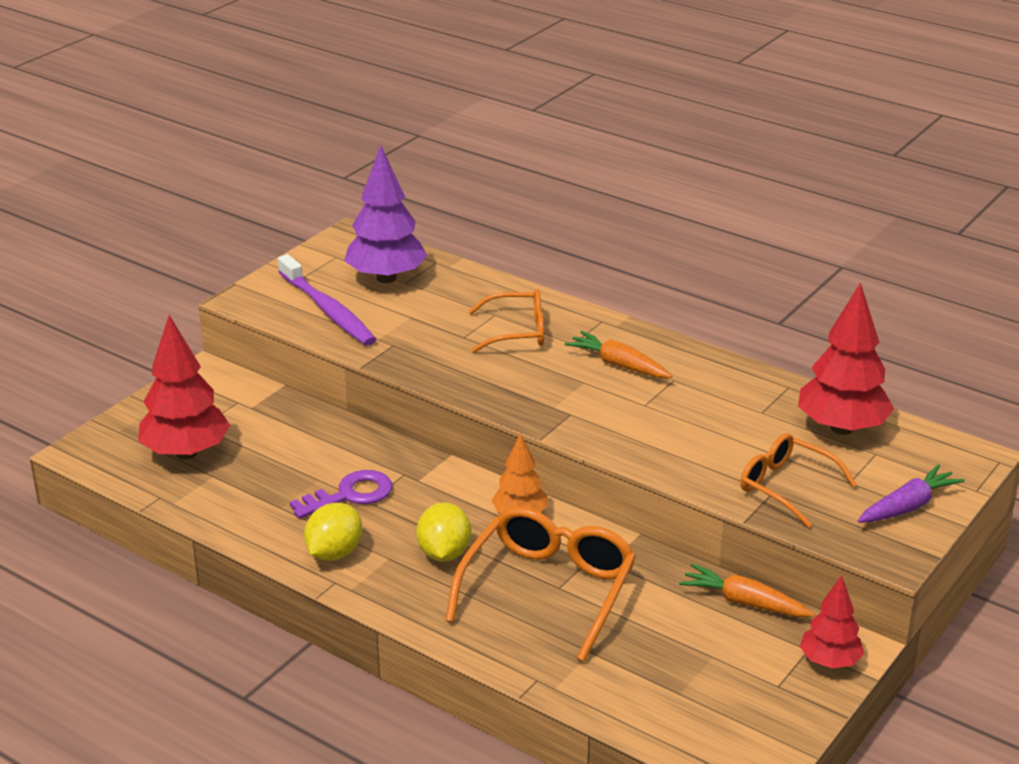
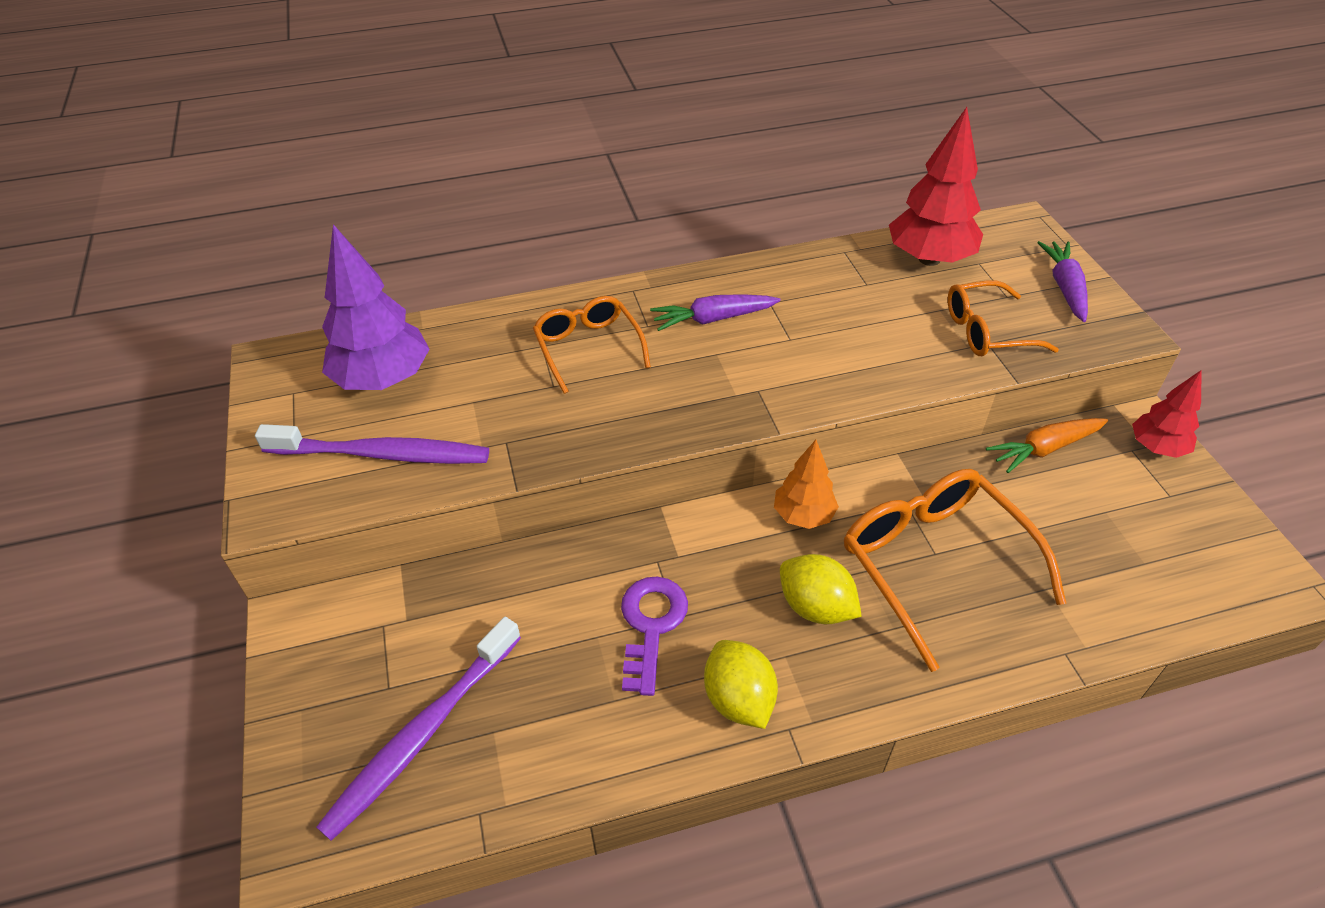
camera: 50 degrees left, 15 degrees up
(186, 453) = (423, 733): red tree -> purple toothbrush
(517, 332) = (588, 348): orange glasses -> orange glasses turned 60 degrees counterclockwise
(618, 365) = (713, 319): orange carrot -> purple carrot

